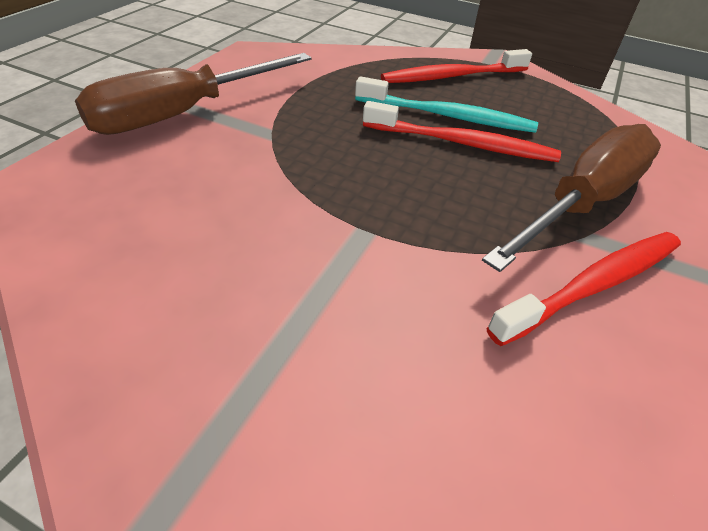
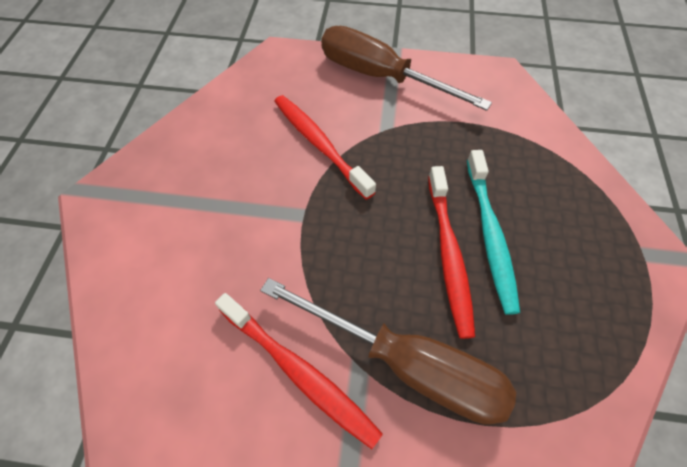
camera: 75 degrees right, 15 degrees up
(453, 76) = (578, 225): red toothbrush -> red toothbrush (320, 145)

